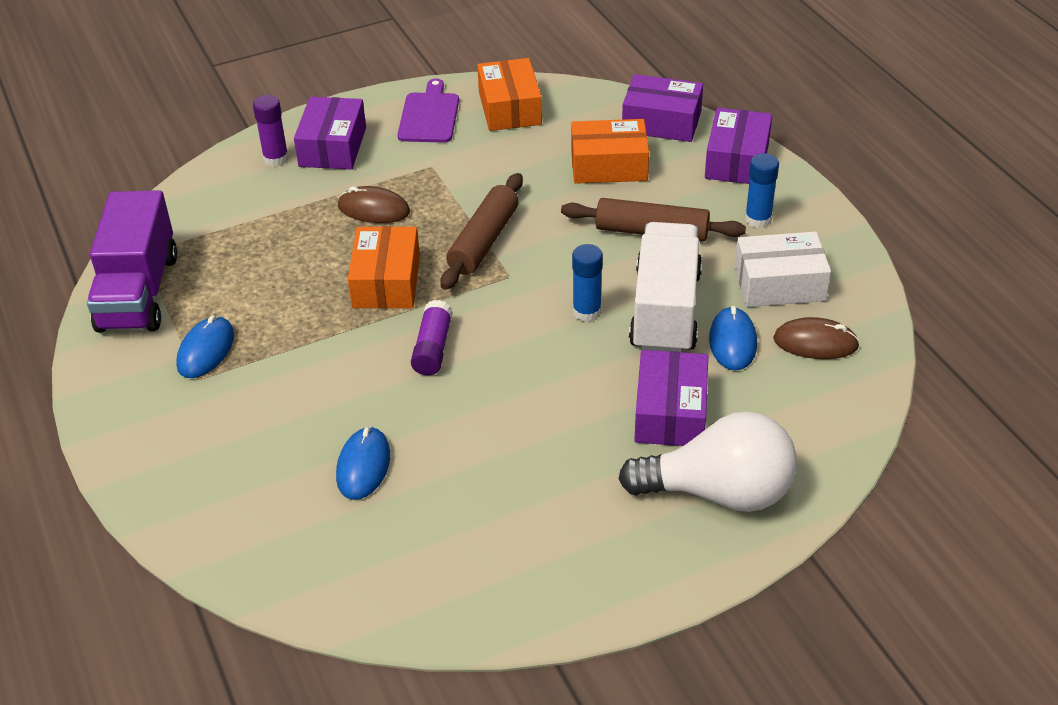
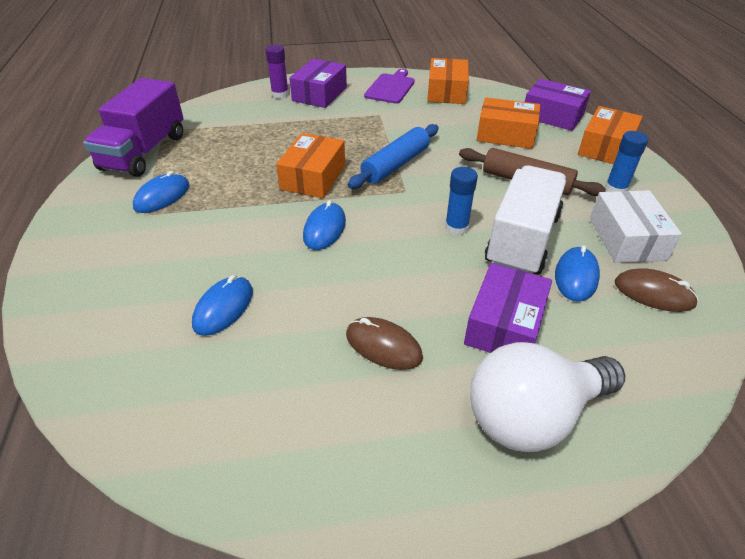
camera: 15 degrees right, 0 degrees up
(373, 209) = (327, 132): brown mouse -> brown mouse (383, 346)
(432, 348) = (324, 229): purple glue stick -> blue mouse
(483, 241) = (395, 165): brown rolling pin -> blue rolling pin
(719, 492) = (533, 415): white light bulb -> white light bulb turned 135 degrees clockwise
(737, 160) = (605, 147): purple box -> orange box
(779, 283) = (626, 238): white box -> white box turned 75 degrees clockwise

